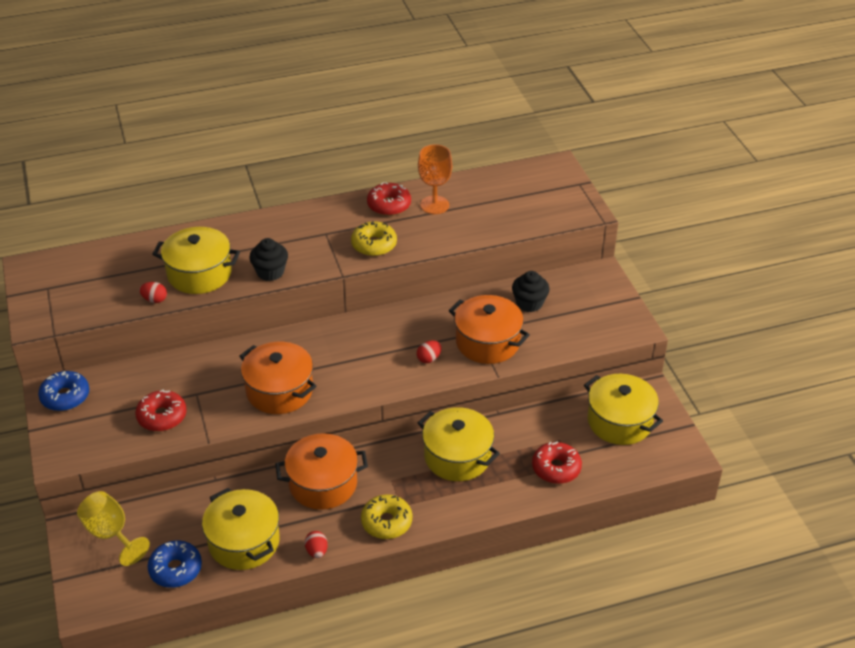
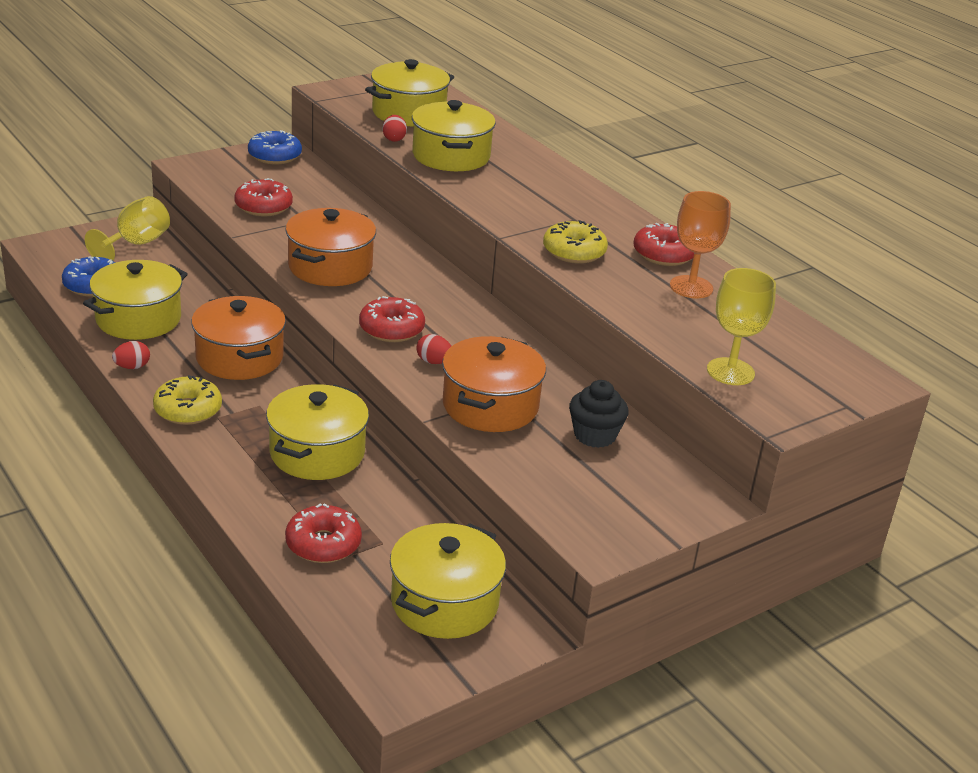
camera: 70 degrees right, 10 degrees down
(106, 282) = (409, 113): none -> yellow pot
(270, 272) = (478, 194): black cupcake -> none
(381, 372) = (391, 329): none -> red donut
(536, 217) = (730, 372): none -> yellow goblet

